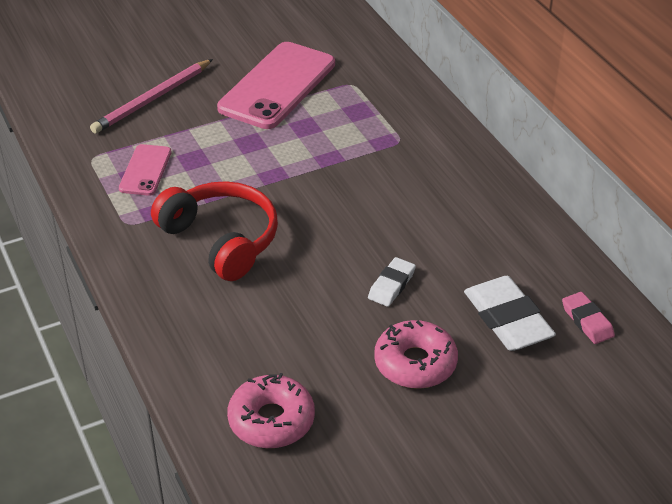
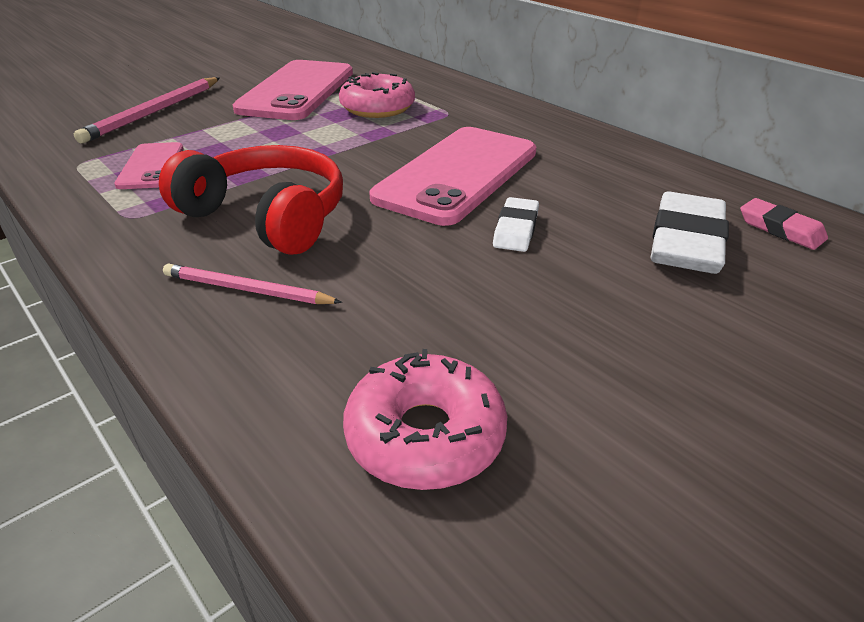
camera: 15 degrees left, 5 degrees down
(196, 304) = (247, 290): none -> pink pencil
(374, 221) = (458, 175): none -> pink phone
(415, 363) = (605, 310): pink donut -> pink donut (377, 108)
(507, 319) = (686, 241): white eraser -> white eraser turned 60 degrees clockwise

